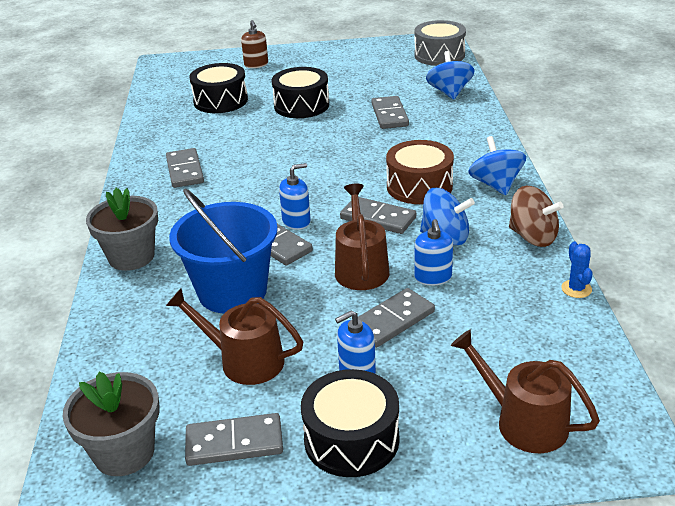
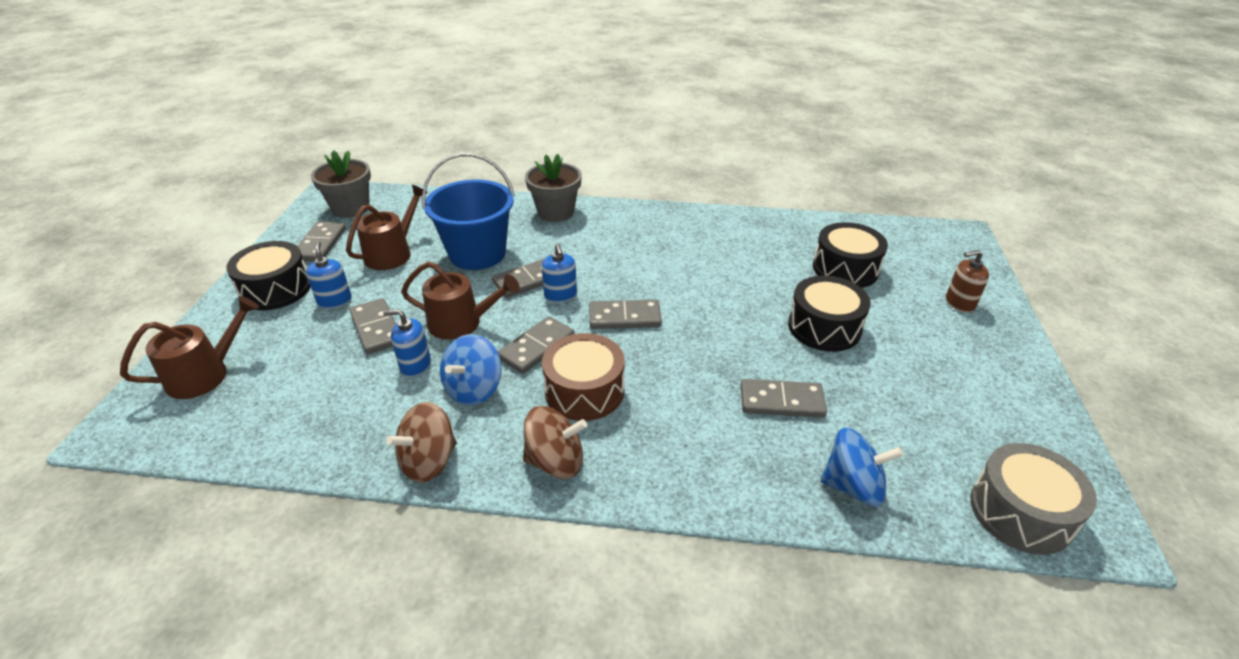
camera: 100 degrees right, 5 degrees up
(185, 171) = (686, 240): grey domino -> grey domino (624, 317)
(496, 185) = (555, 461): blue spinning top -> brown spinning top
(576, 289) = (318, 467): blue cactus -> none

